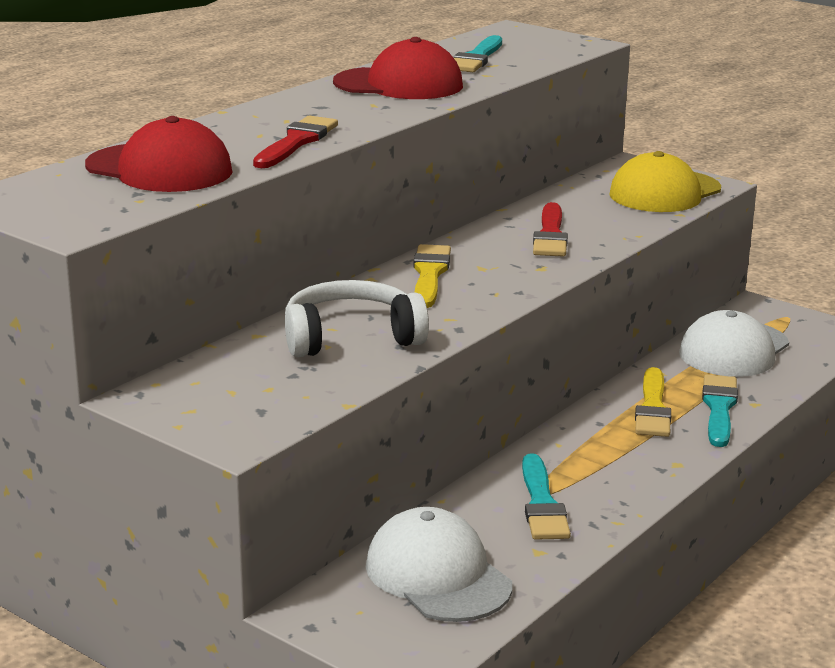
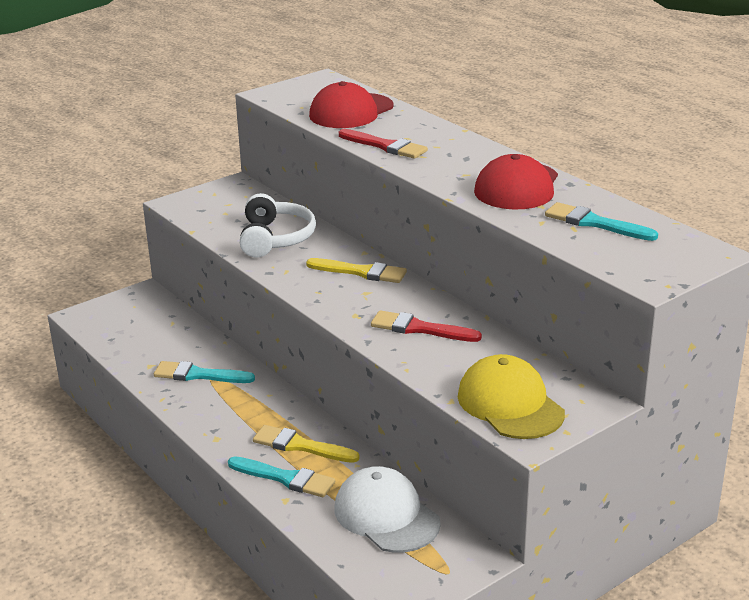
camera: 105 degrees right, 5 degrees up
(437, 575) = (149, 331): white cap -> none

